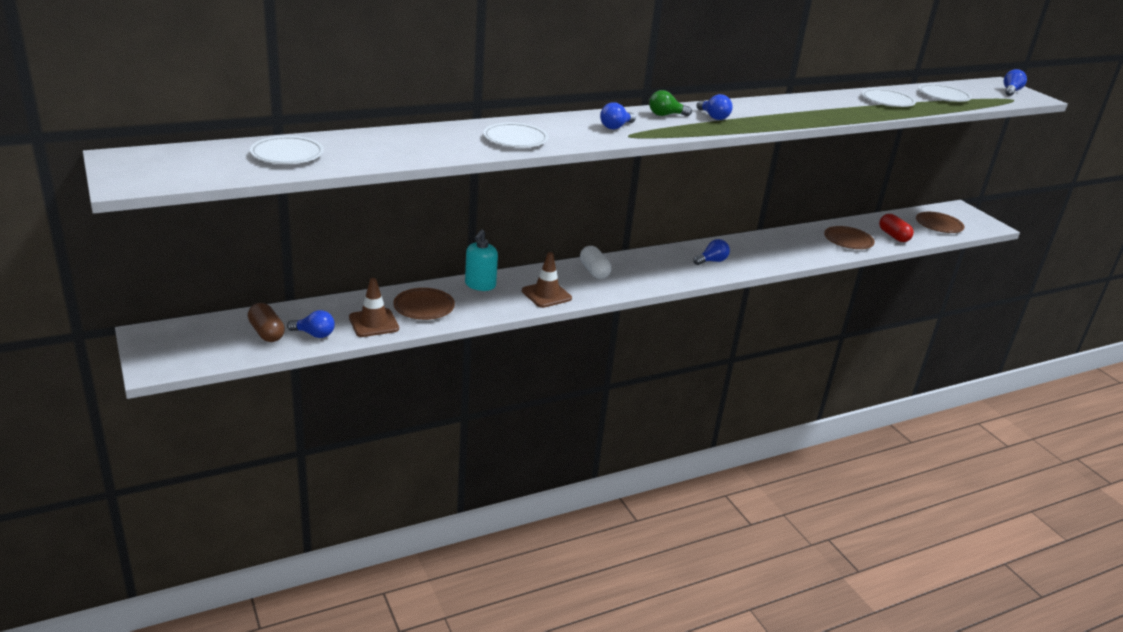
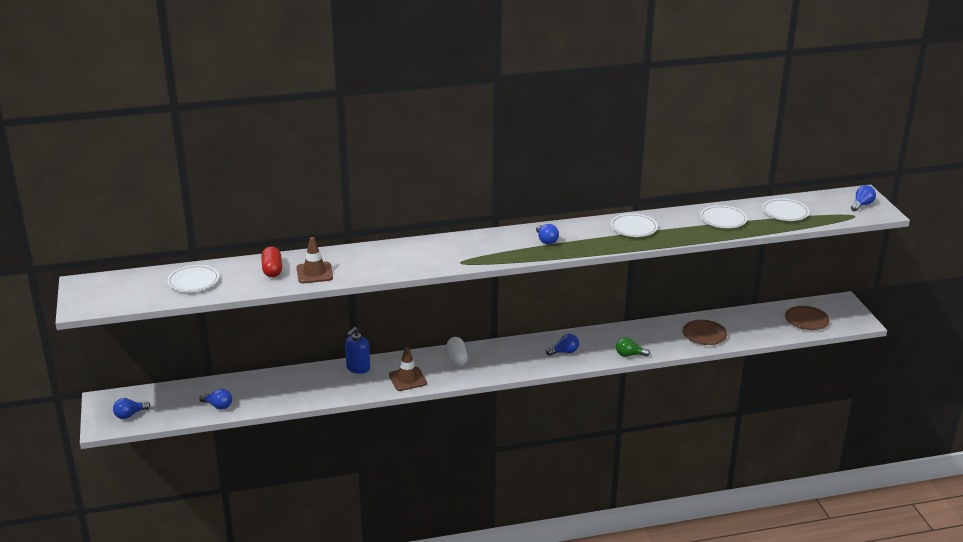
camera: 15 degrees right, 0 degrees up
(266, 333) = (184, 403): brown capsule -> none
(373, 323) = (264, 398): brown traffic cone -> brown traffic cone (314, 273)
(424, 307) = (306, 386): brown plate -> none
(480, 285) = (358, 368): turquoise soap dispenser -> blue soap dispenser
(515, 139) = (367, 266): white plate -> white plate (633, 228)
(615, 127) = (455, 252): blue light bulb -> blue light bulb (130, 415)
(665, 115) = (505, 239): green light bulb -> green light bulb (629, 355)
(893, 236) = (752, 331): red capsule -> red capsule (272, 270)

